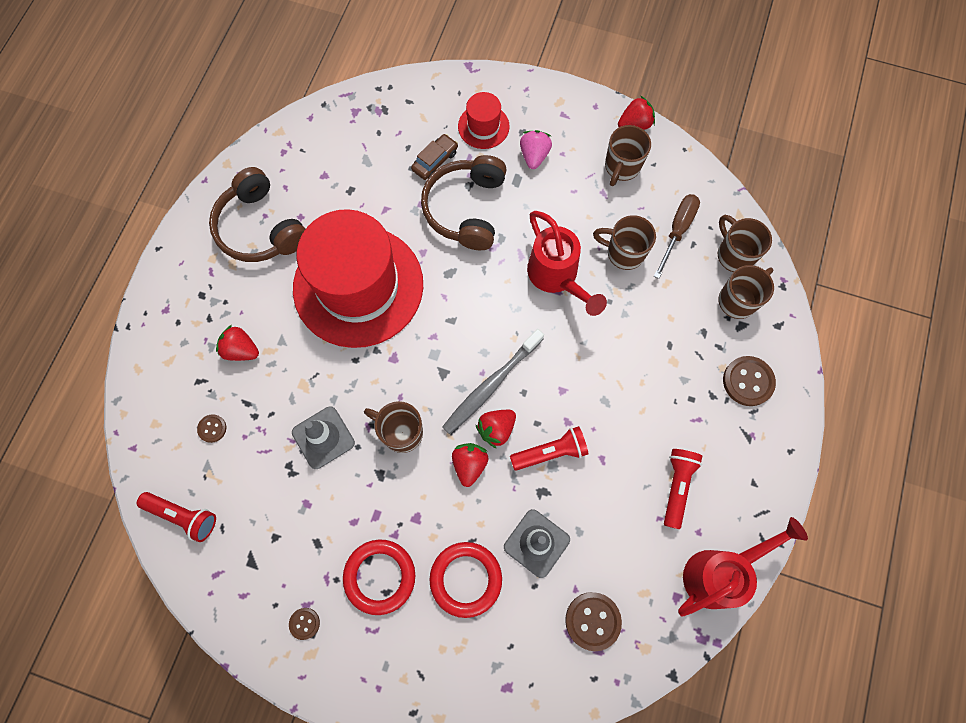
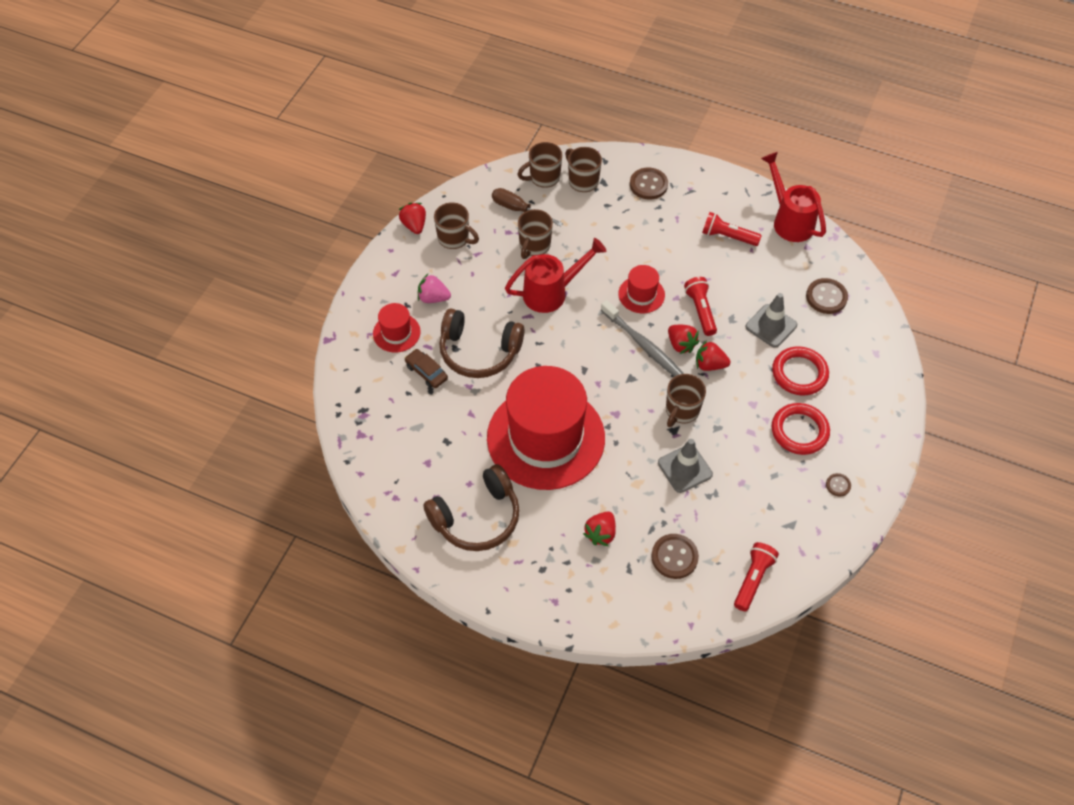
camera: 85 degrees left, 15 degrees down
(212, 428) = (674, 557): brown button -> brown button, size x1.83
(567, 379) = (641, 294): none -> red hat

